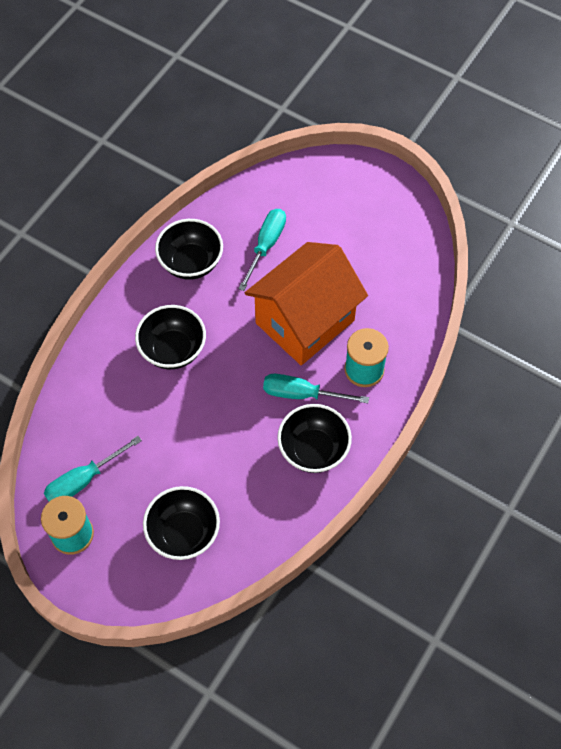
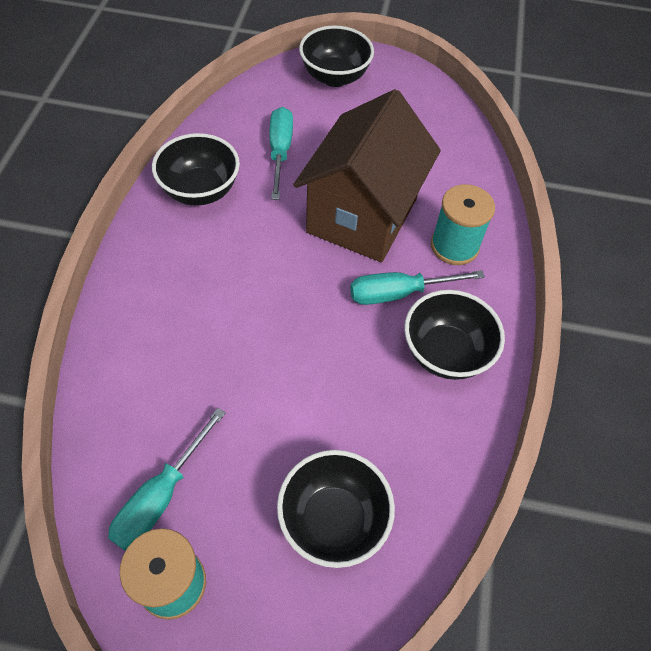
camera: 25 degrees left, 5 degrees down
(173, 350) = (218, 290): black bowl -> black bowl (335, 77)
(305, 322) = (362, 215): orange house -> brown house

